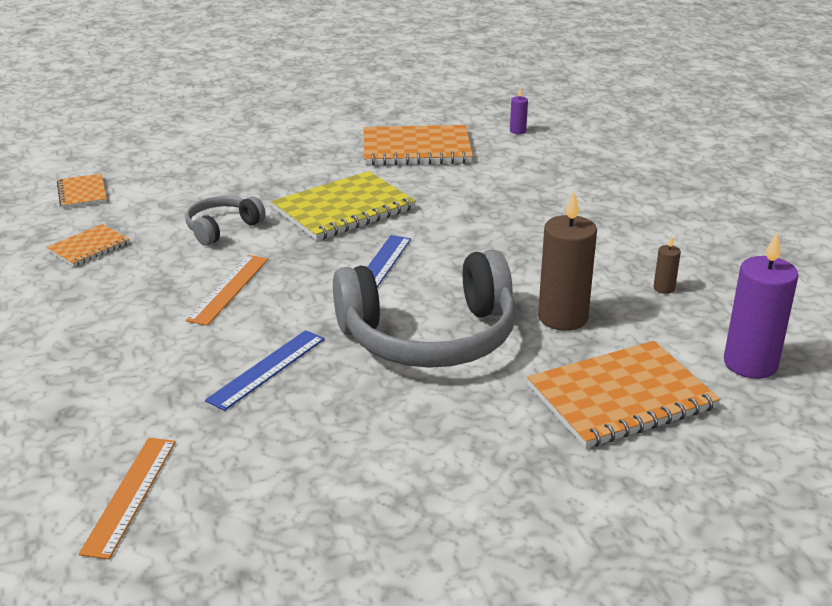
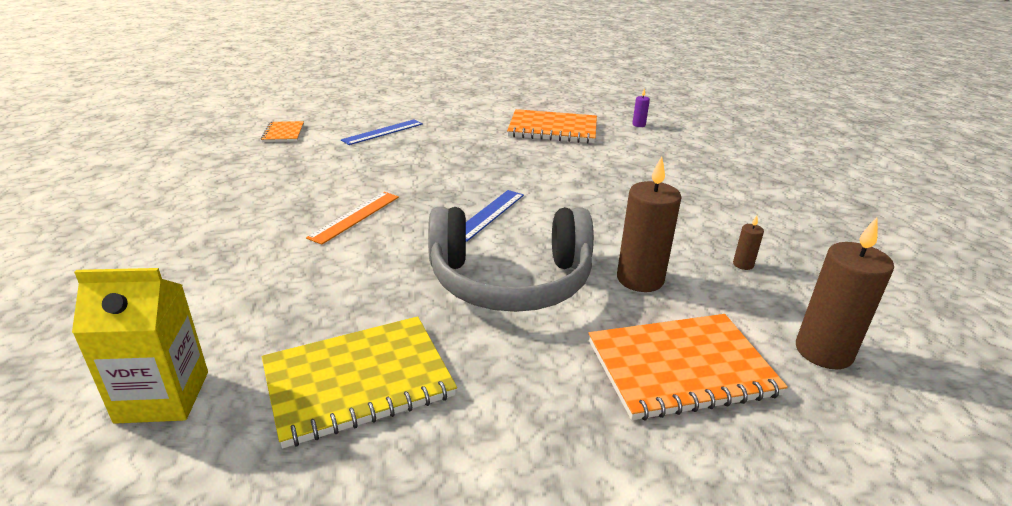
camera: 10 degrees right, 0 degrees up
(89, 247) = (264, 172): orange notebook -> none
(130, 495) = (163, 396): orange ruler -> yellow carton
(222, 228) = (374, 169): grey headphones -> none
(267, 369) = (352, 290): blue ruler -> blue ruler (383, 132)
(344, 209) = (477, 166): yellow notebook -> yellow notebook (358, 381)
(750, 364) = (823, 351): purple candle -> brown candle

